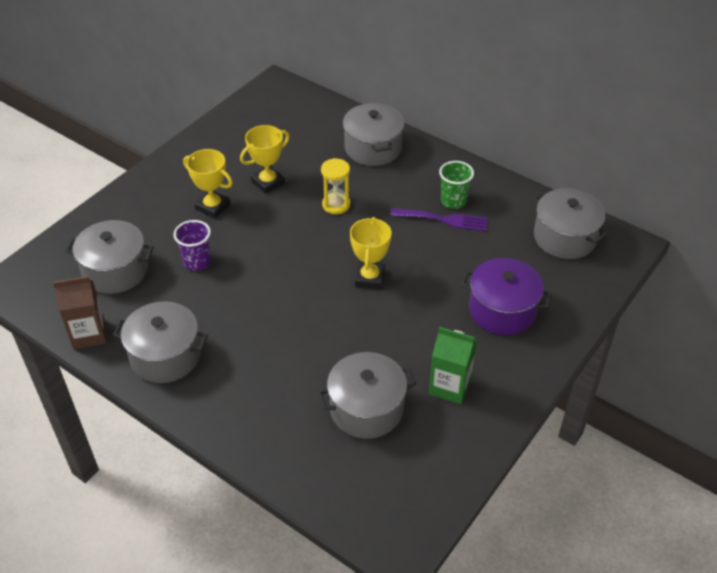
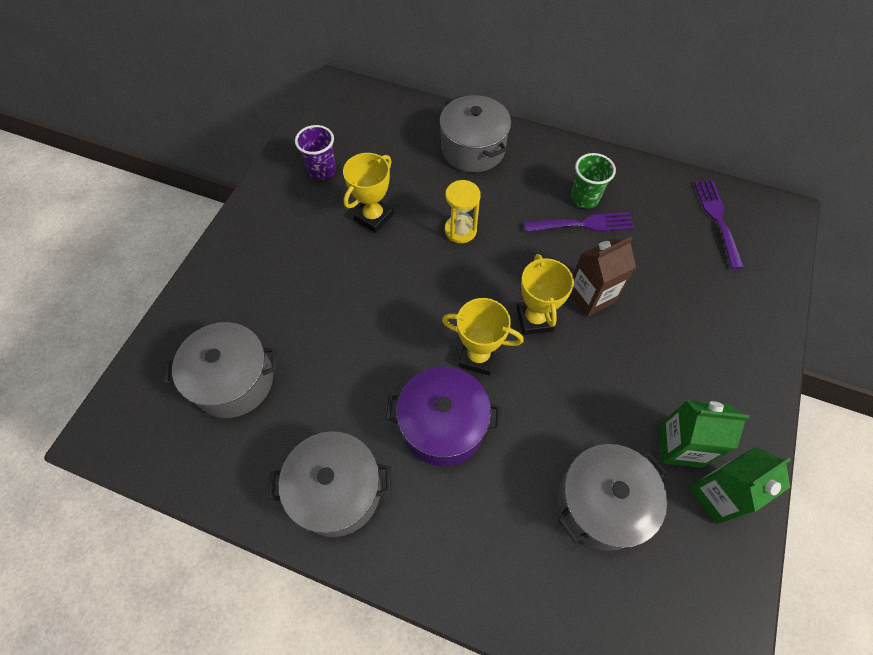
camera: 15 degrees left, 15 degrees up
(89, 334) = (230, 483): brown carton -> brown carton (591, 296)
(197, 262) = (329, 344): purple cup -> purple cup (322, 170)
(213, 207) = (321, 264): yellow trophy -> yellow trophy (478, 357)
(464, 424) = (717, 495): none -> green carton
(502, 310) = (693, 328): purple pot -> purple pot (443, 425)
(564, 237) = (717, 219): grey pot -> purple fork

